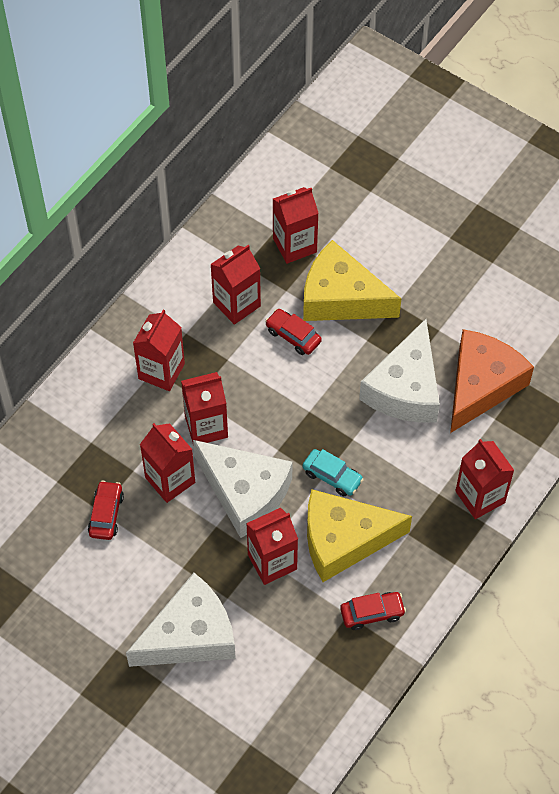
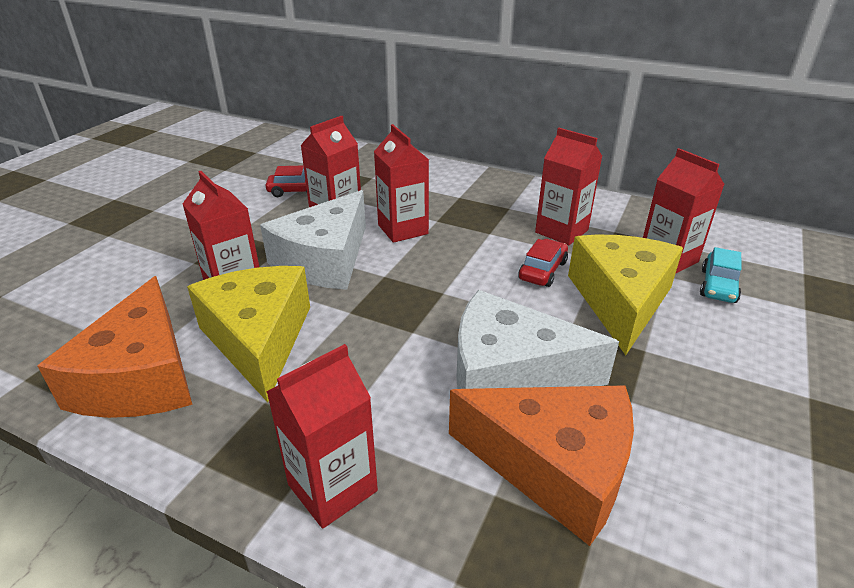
camera: 80 degrees right, 25 degrees down
(161, 371) = (459, 200): red carton -> none
(190, 635) = (154, 245): white cheese -> none
(332, 476) = (353, 320): turquoise car -> turquoise car (718, 286)
(372, 613) = (141, 377): red car -> orange cheese

